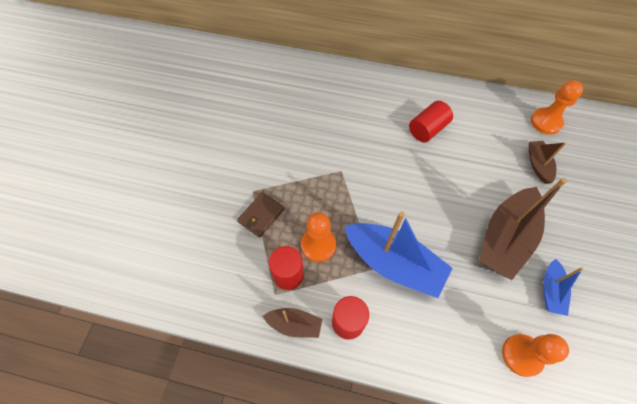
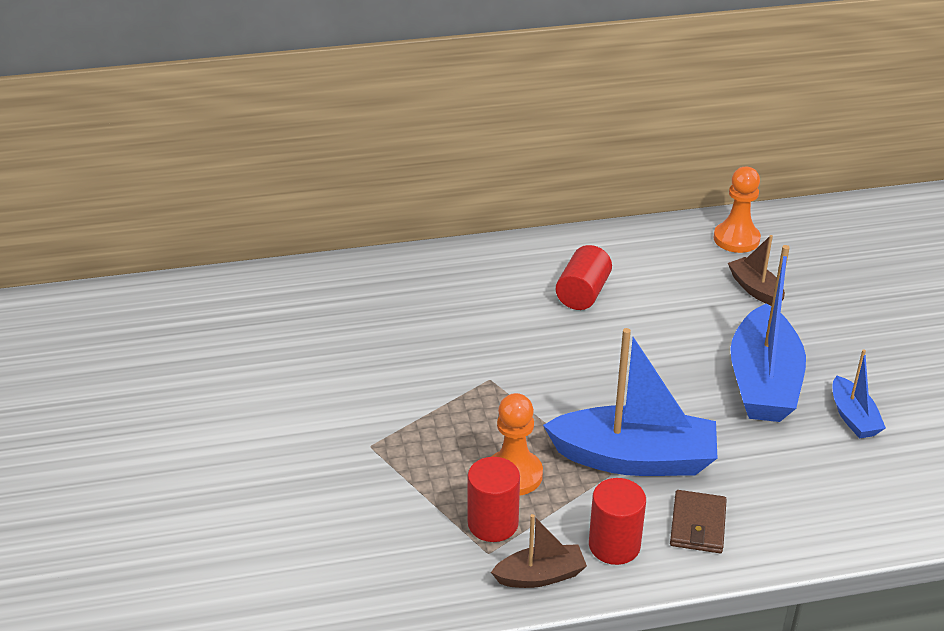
camera: 25 degrees left, 25 degrees down
(261, 215) = (404, 470): brown wallet -> brown wallet (698, 525)
(505, 239) = (763, 382): brown boat -> blue boat
(522, 355) = (859, 496): orange pawn -> none

